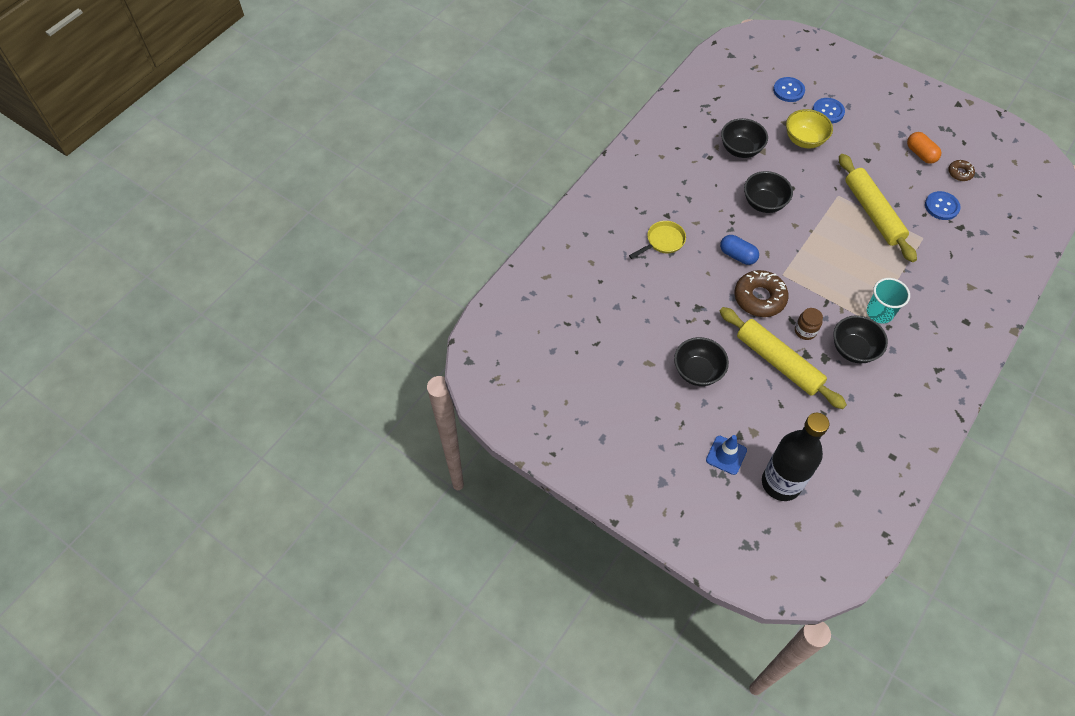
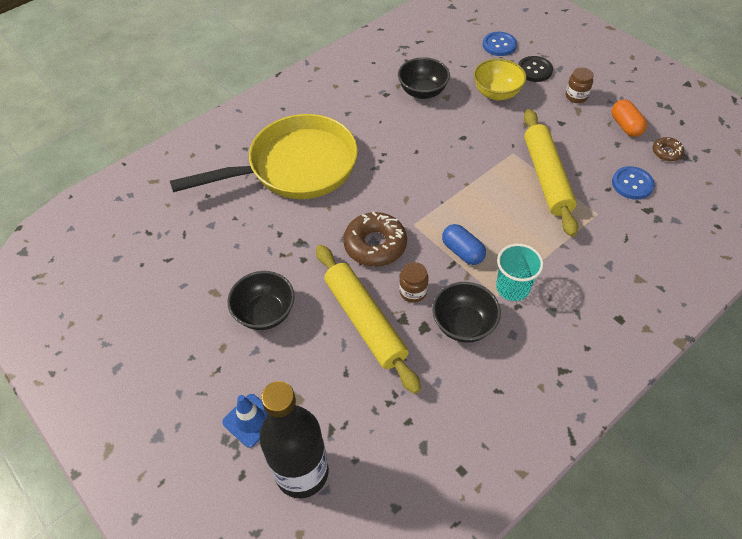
camera: 15 degrees right, 5 degrees down
(663, 241) = (295, 167): yellow pan -> yellow pan, size x2.45
(737, 255) = (370, 195): blue capsule -> blue capsule (462, 251)
(764, 203) = (424, 147): black bowl -> none
(828, 111) = (534, 70): blue button -> black button
(871, 132) = (576, 96): none -> brown jar

